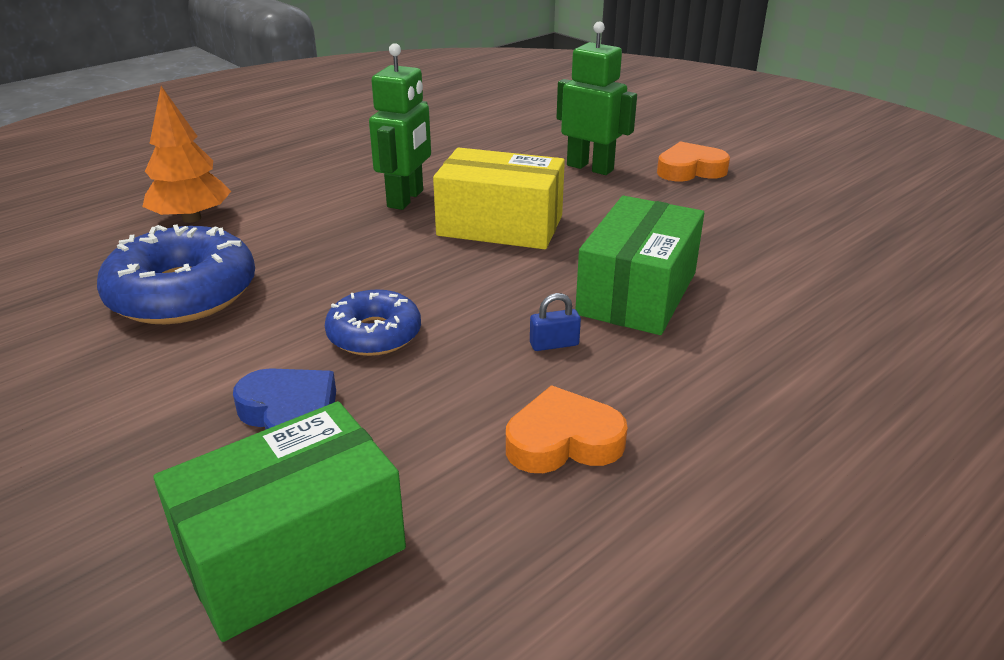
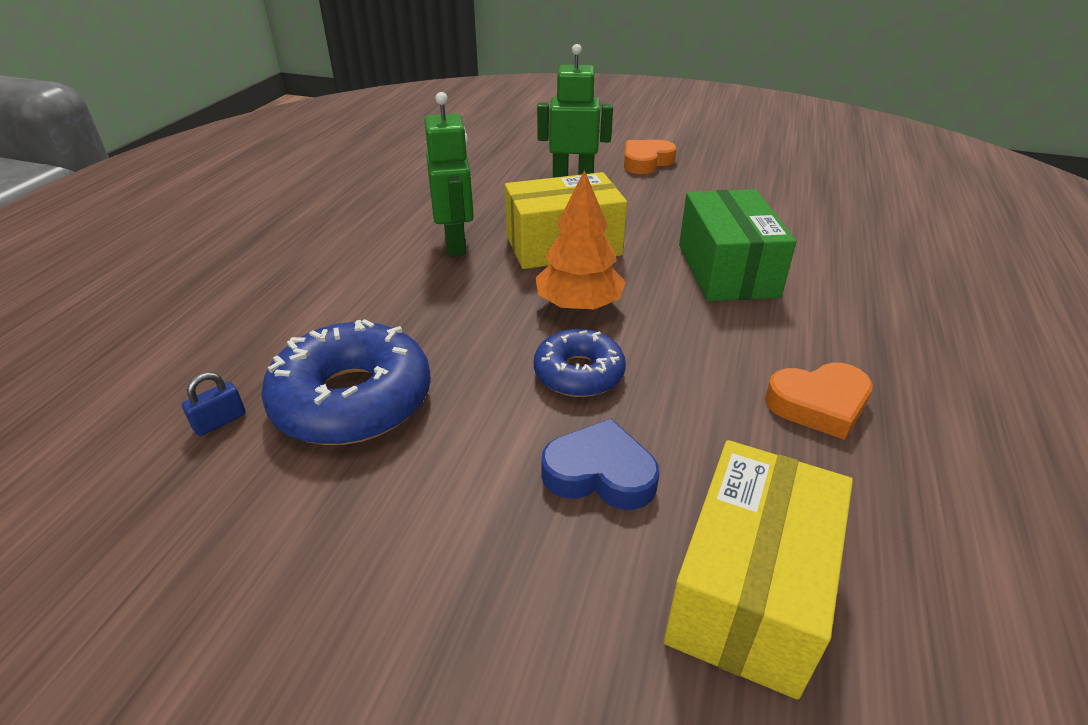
camera: 30 degrees left, 5 degrees up
(191, 218) = (265, 322): orange tree -> orange tree (579, 306)
(292, 550) = (748, 590): green box -> yellow box
(554, 344) = (721, 331): blue padlock -> blue padlock (220, 421)
(563, 441) = (818, 405): orange heart -> orange heart turned 150 degrees counterclockwise

